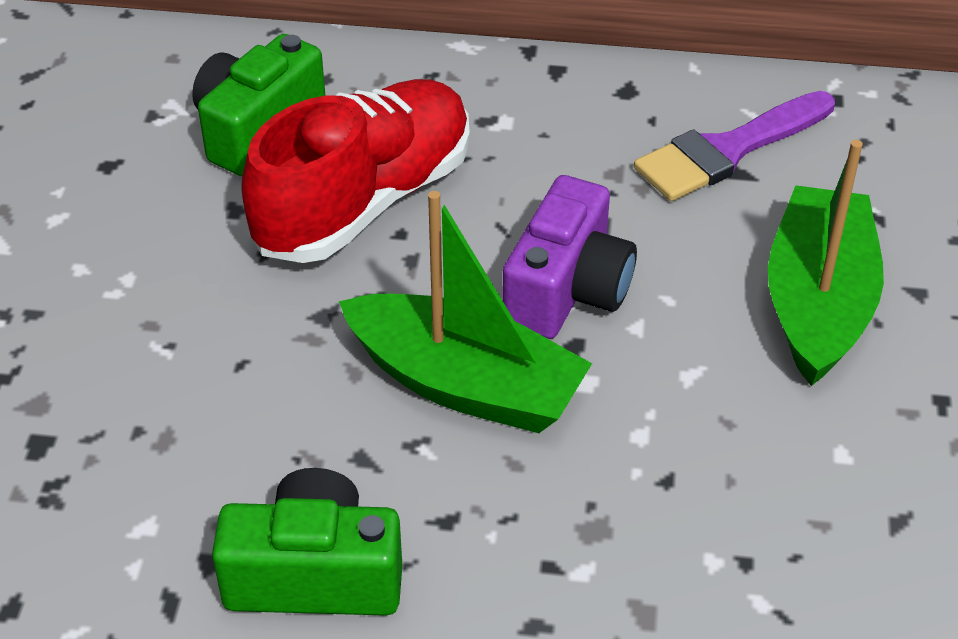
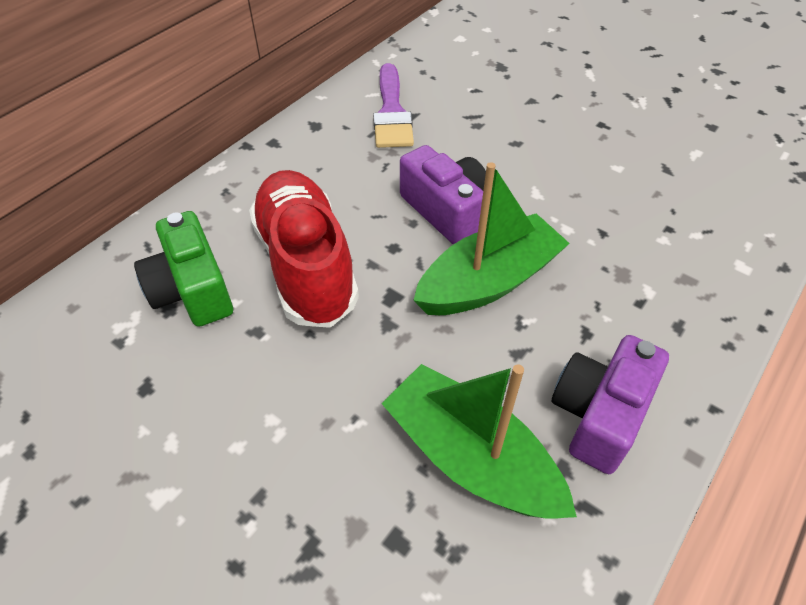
camera: 60 degrees left, 5 degrees up
(315, 574) = (599, 414): green camera -> purple camera
(818, 303) = (517, 131): green boat -> green boat (471, 457)

